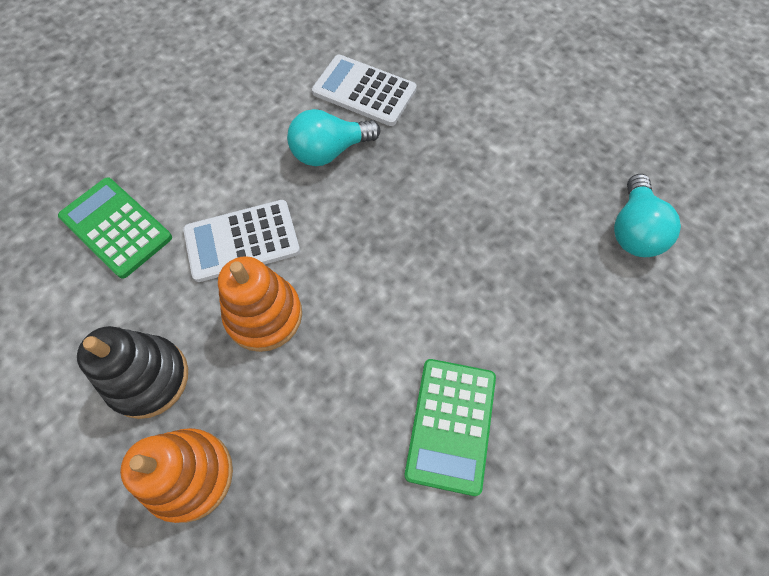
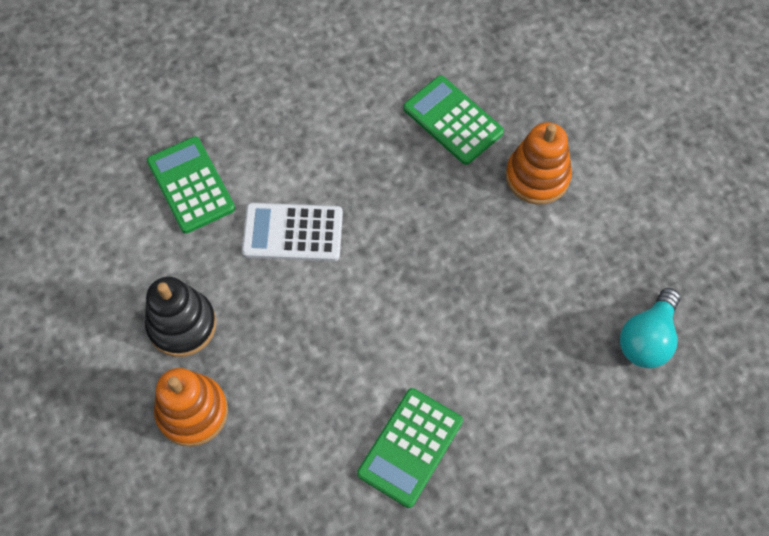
camera: 20 degrees right, 0 degrees up
(264, 315) = (290, 304): orange stacking toy -> orange stacking toy (537, 176)
(330, 151) = (398, 172): turquoise light bulb -> none
(364, 91) = (453, 120): white calculator -> green calculator

